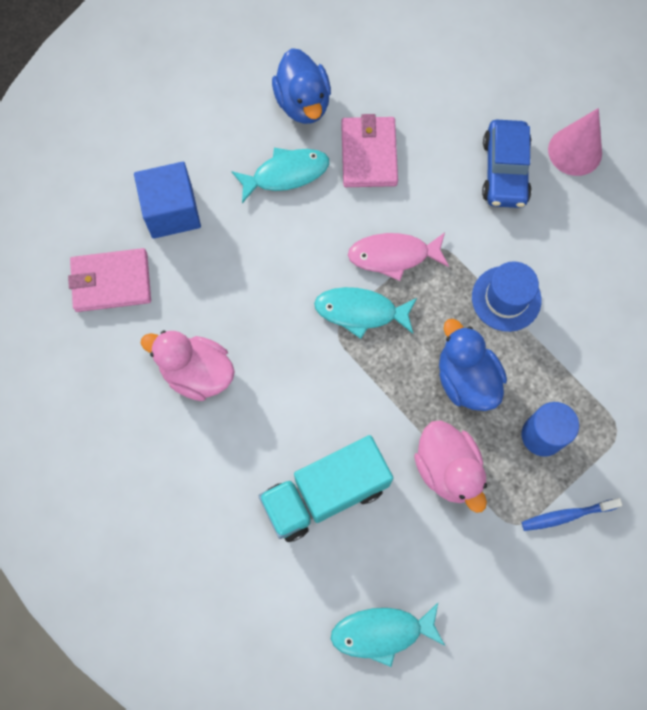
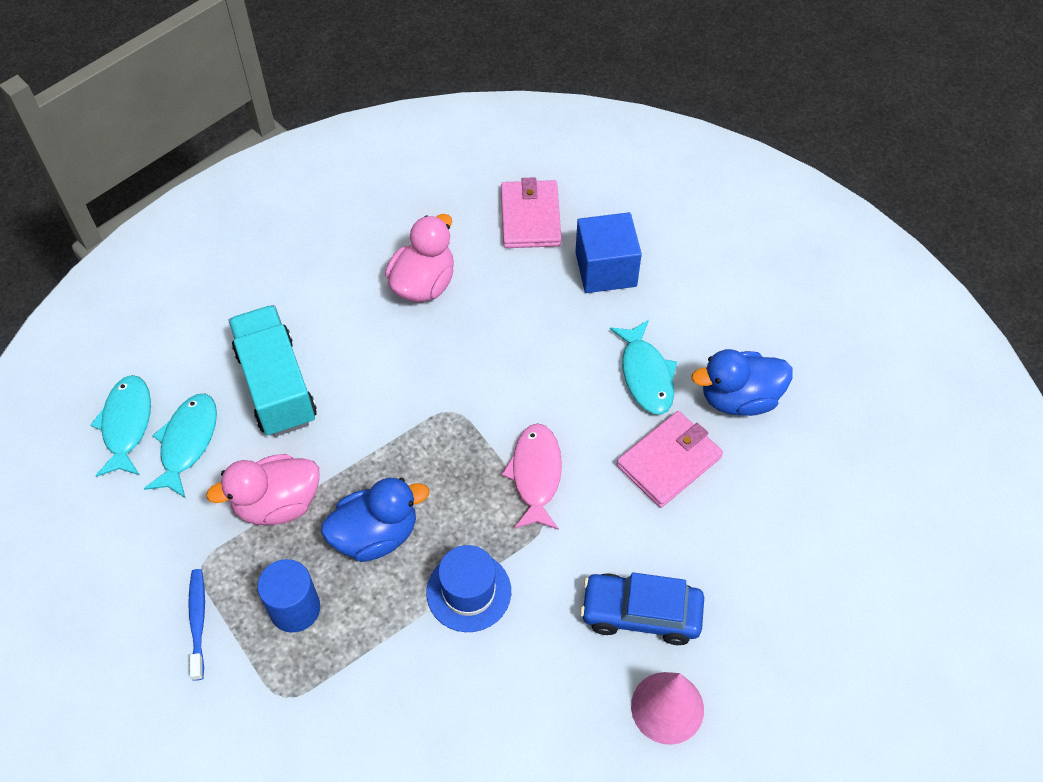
camera: 95 degrees right, 15 degrees down
(361, 312) = (471, 436): turquoise fish -> turquoise fish (187, 443)
(369, 154) = (669, 461): pink wallet -> pink wallet turned 45 degrees counterclockwise

